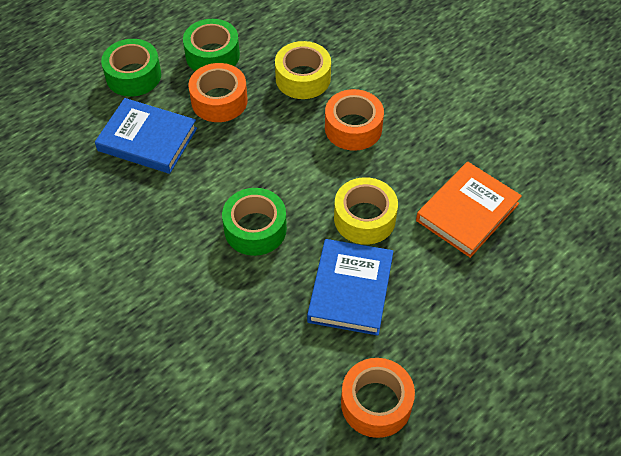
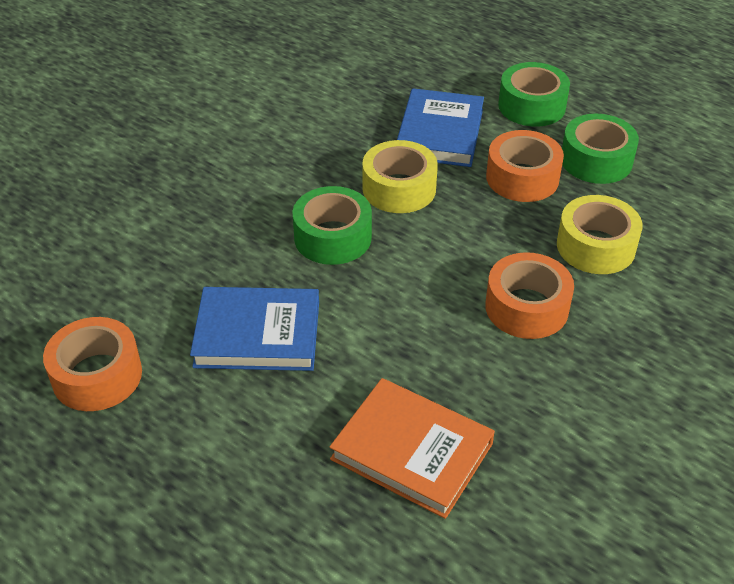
camera: 80 degrees right, 10 degrees down
(364, 218) = (372, 336): yellow tape -> yellow tape (399, 188)

